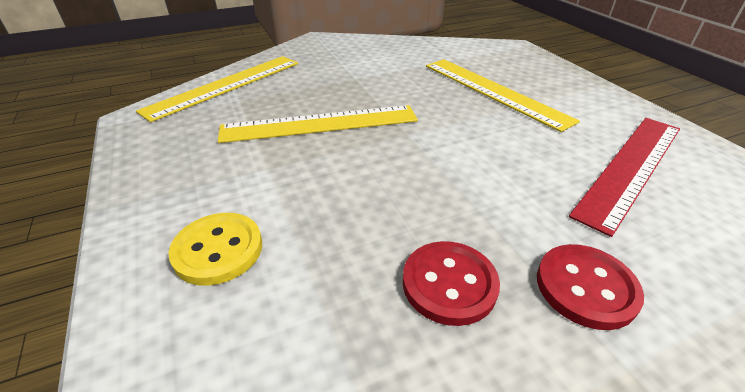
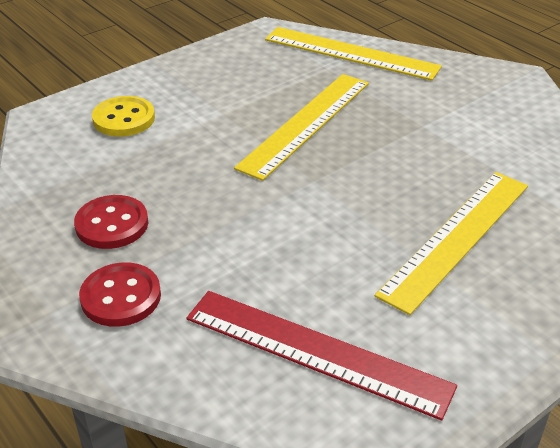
camera: 75 degrees right, 0 degrees up
(320, 124) = (305, 123): yellow ruler -> yellow ruler turned 60 degrees clockwise

